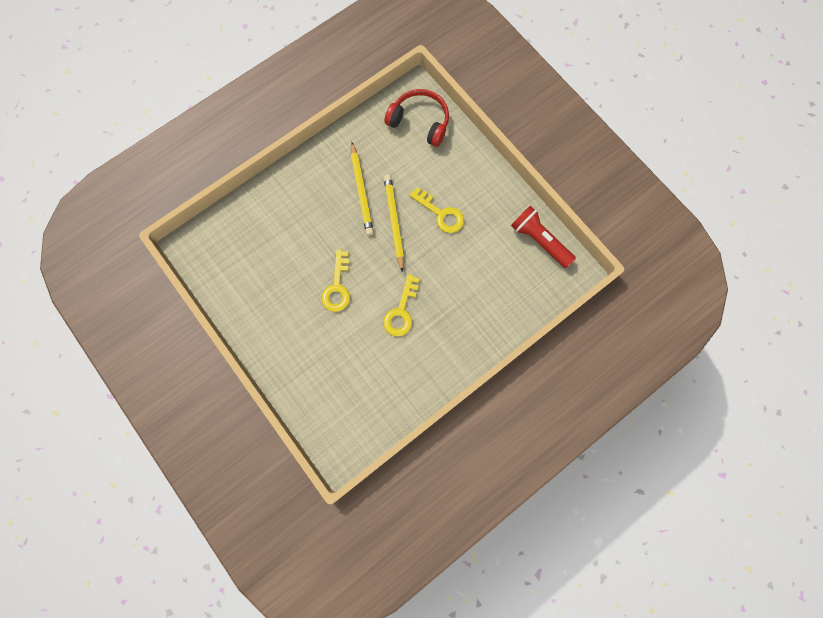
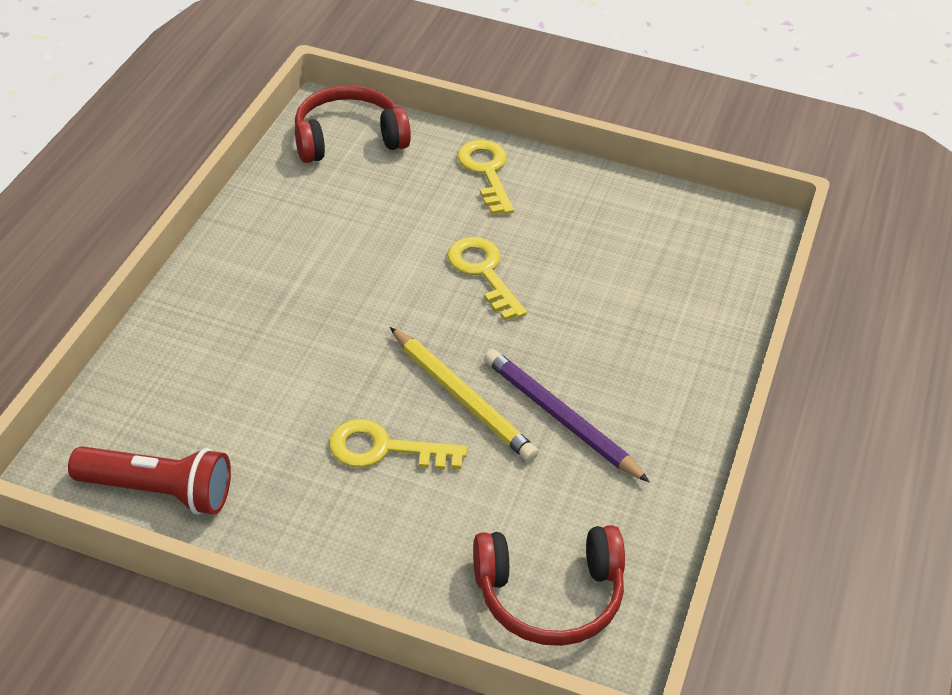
camera: 145 degrees right, 30 degrees down
(341, 423) = (348, 138): none -> red headphones
(361, 191) = (560, 418): yellow pencil -> purple pencil
(401, 311) = (354, 285): yellow key -> yellow key (486, 172)

